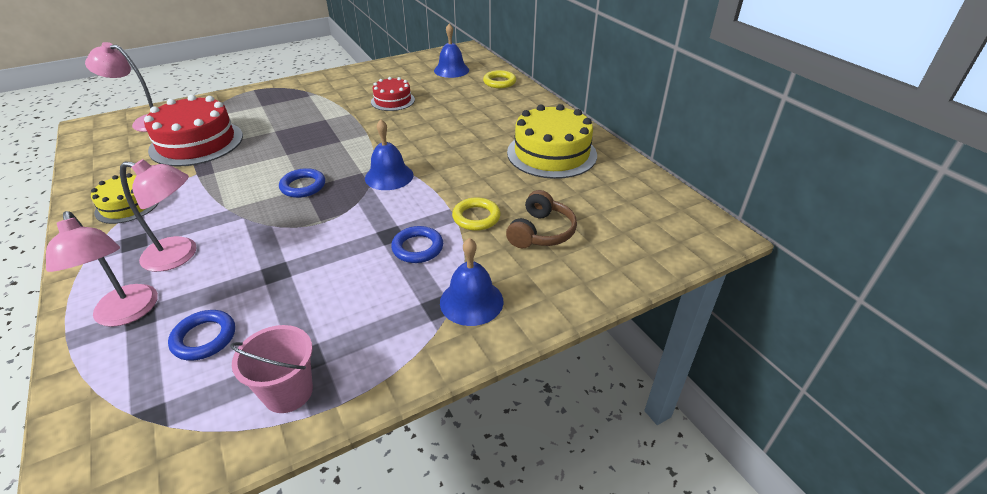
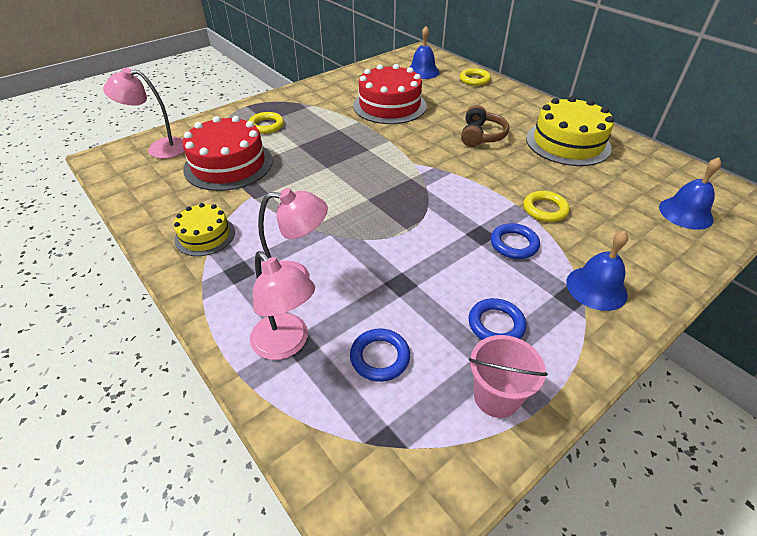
camera: 10 degrees left, 5 degrees up
(258, 110) = (266, 126): none -> yellow ring
(303, 186) = (365, 197): blue ring -> blue ring (496, 324)
(389, 176) = (439, 179): blue bell -> blue bell (685, 213)
(393, 101) = (389, 105): red cake -> red cake, size x1.76
(541, 232) = (610, 216): brown headphones -> brown headphones (481, 136)

